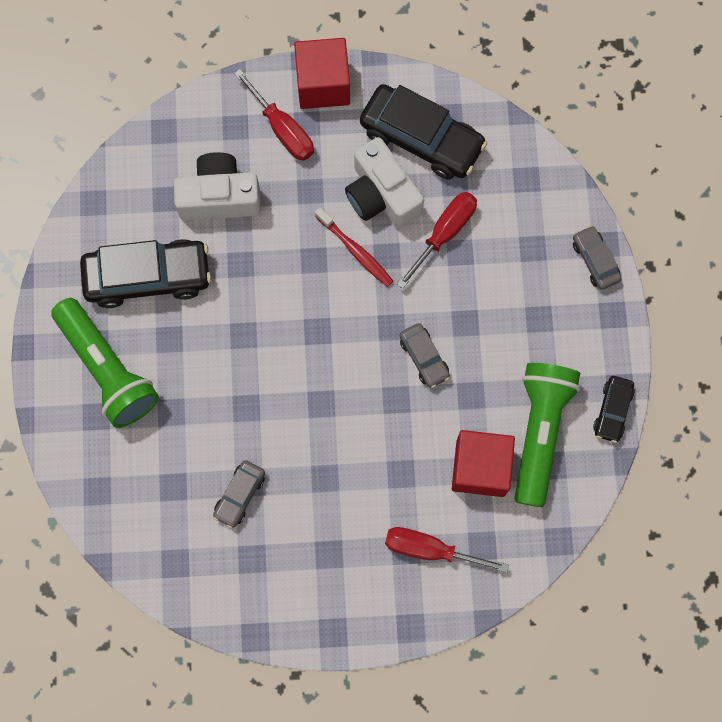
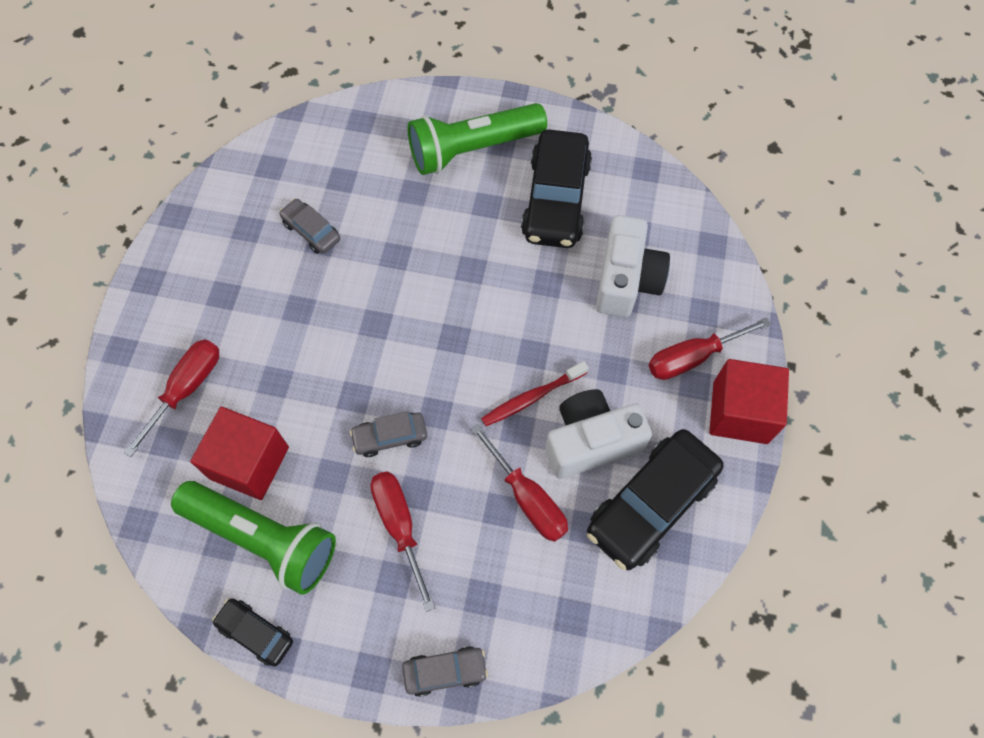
camera: 105 degrees right, 10 degrees down
(496, 327) = (400, 526): none -> red screwdriver

